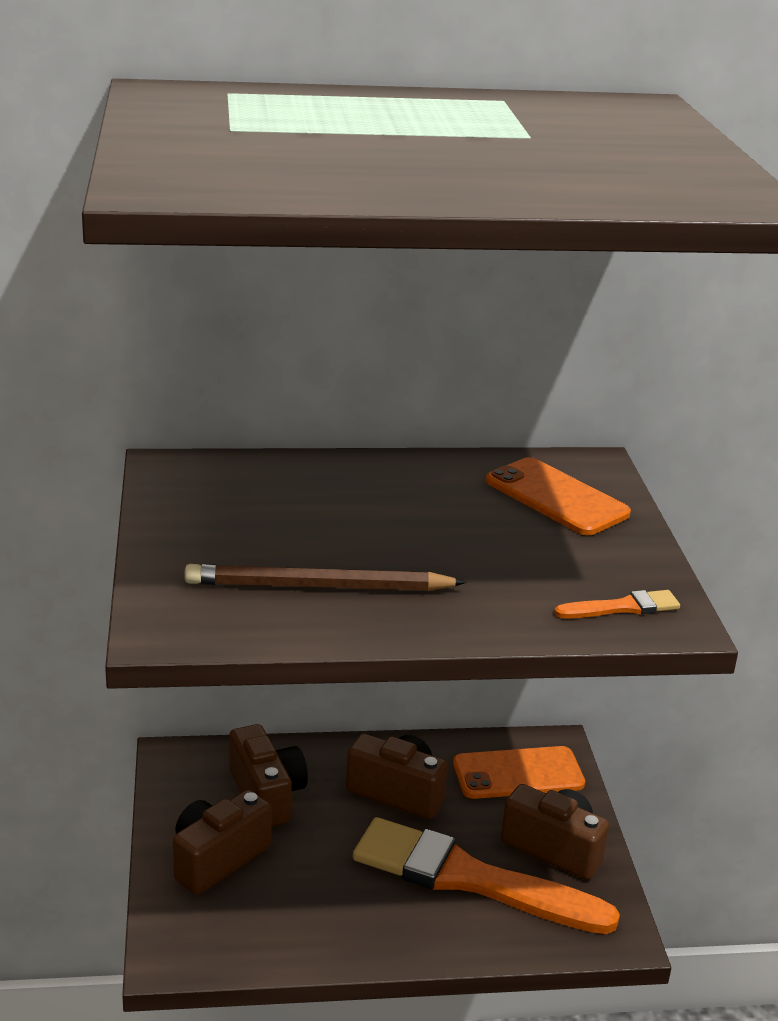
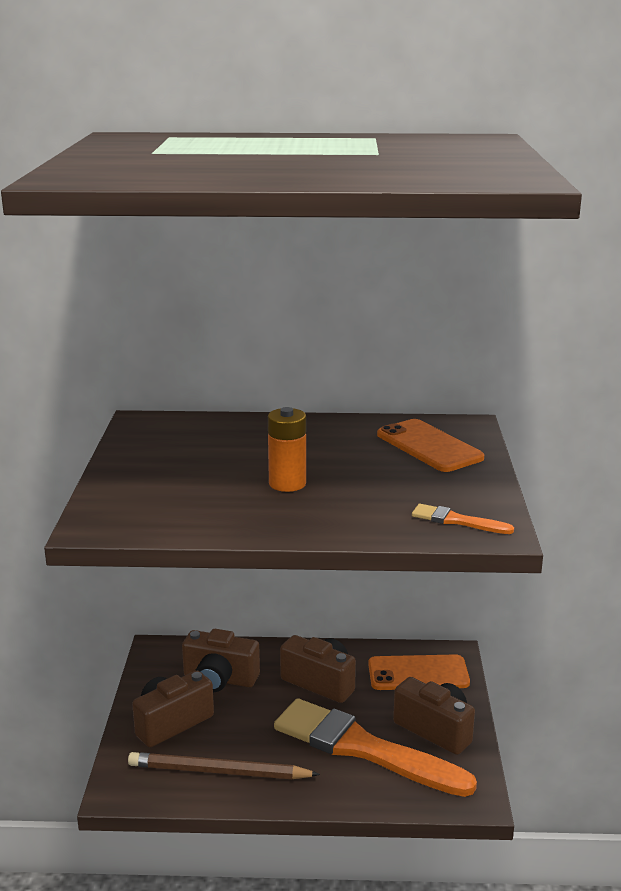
camera: 10 degrees right, 5 degrees down
(266, 795) = (220, 679): brown camera -> brown camera turned 120 degrees clockwise
(319, 586) = (223, 500): brown pencil -> brown pencil (219, 771)
(394, 559) = (287, 483): none -> orange battery
(622, 607) = (457, 521): orange brush -> orange brush turned 150 degrees counterclockwise

